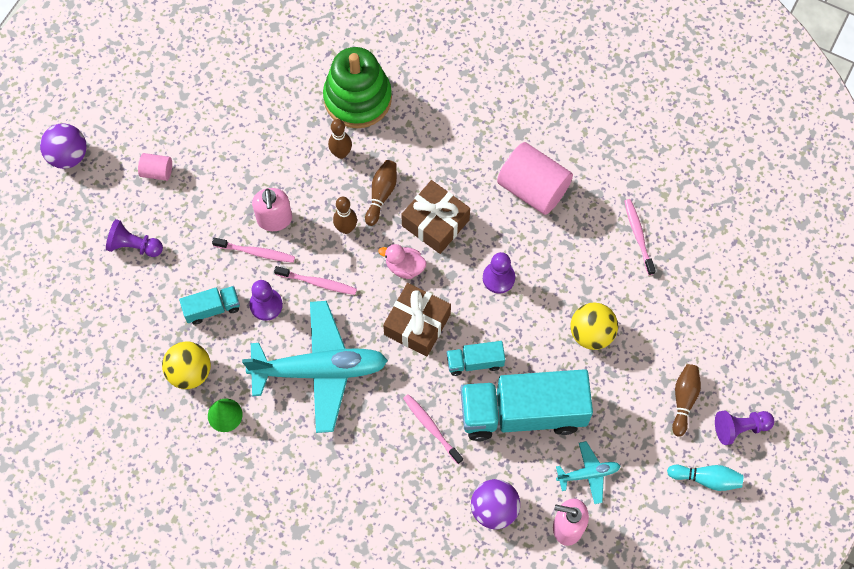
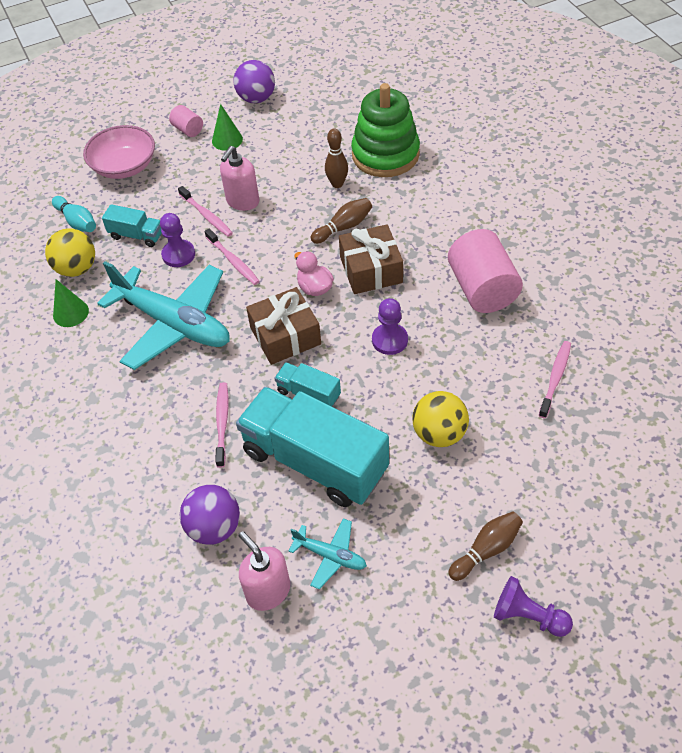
camera: 40 degrees right, 15 degrees down
(68, 156) = (138, 92): purple ball -> purple ball (256, 98)
(134, 246) = (124, 166): purple pawn -> pink bowl
(204, 162) = (227, 140): none -> green cone
(346, 228) = (292, 236): brown bowling pin -> none
(706, 479) = (450, 642): turquoise bowling pin -> turquoise bowling pin (77, 222)

